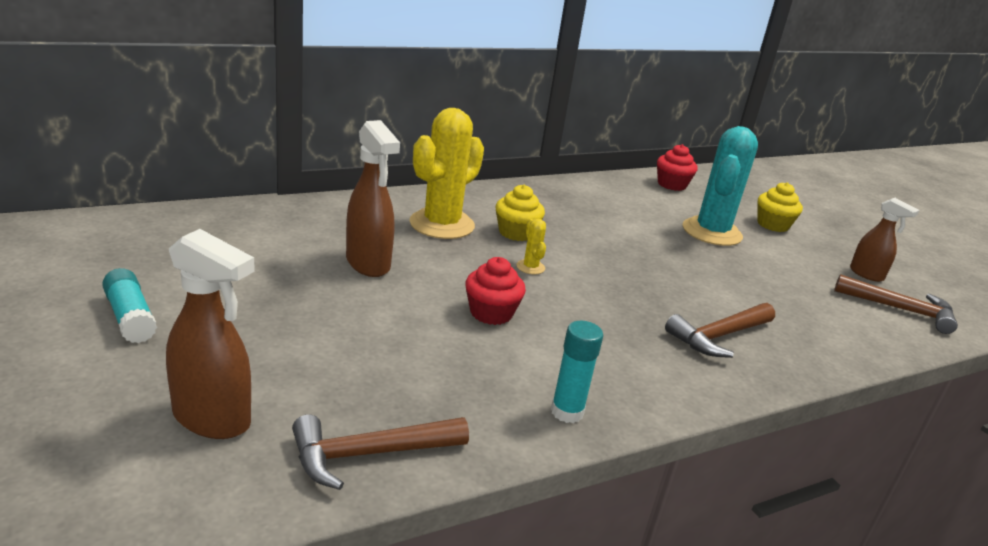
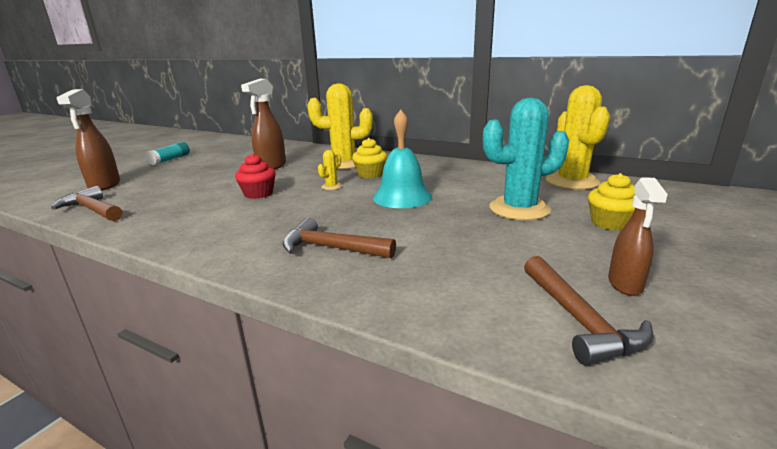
camera: 60 degrees right, 5 degrees down
(567, 412) = (166, 232): turquoise glue stick -> none
(619, 253) = (402, 197): none -> turquoise bell
(671, 185) = (572, 181): red cupcake -> yellow cactus

